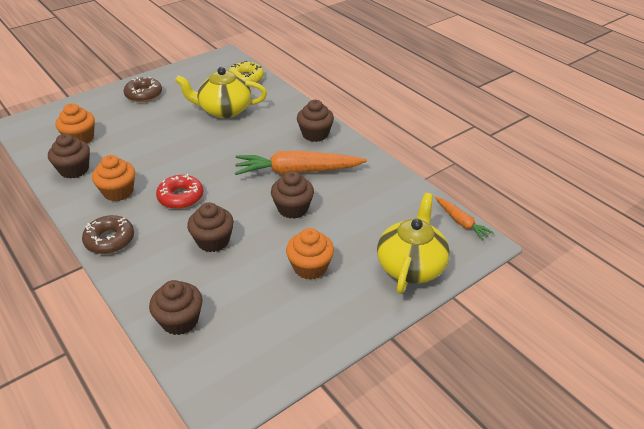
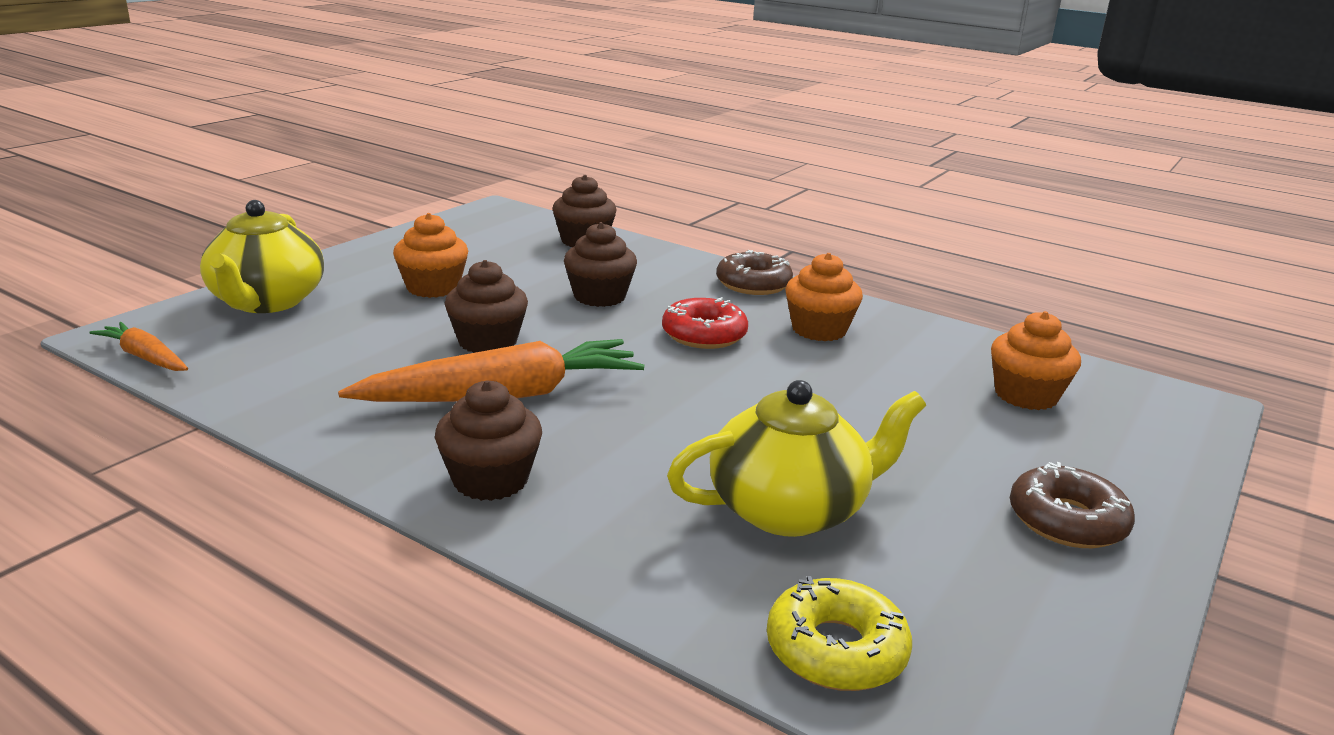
camera: 160 degrees right, 15 degrees down
(74, 170) = (942, 348): brown cupcake -> none

